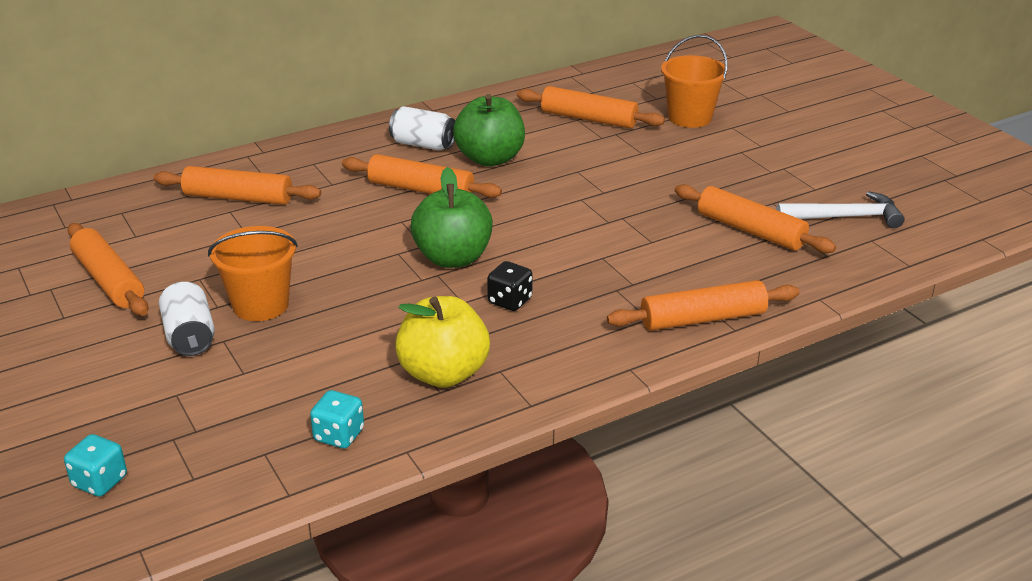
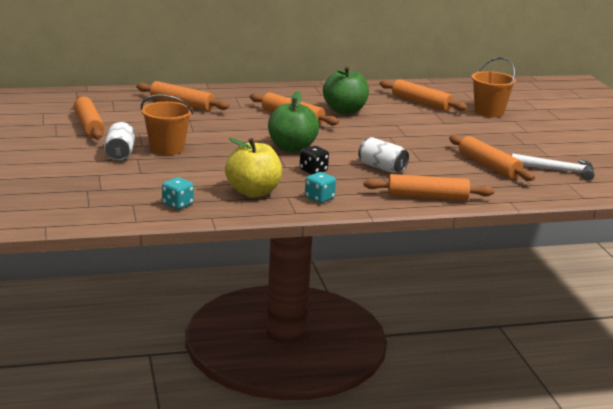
camera: 15 degrees right, 10 degrees down
(100, 481) = (39, 198): turquoise dice -> turquoise dice (319, 198)
(423, 144) = (307, 99): white can -> white can (382, 168)

